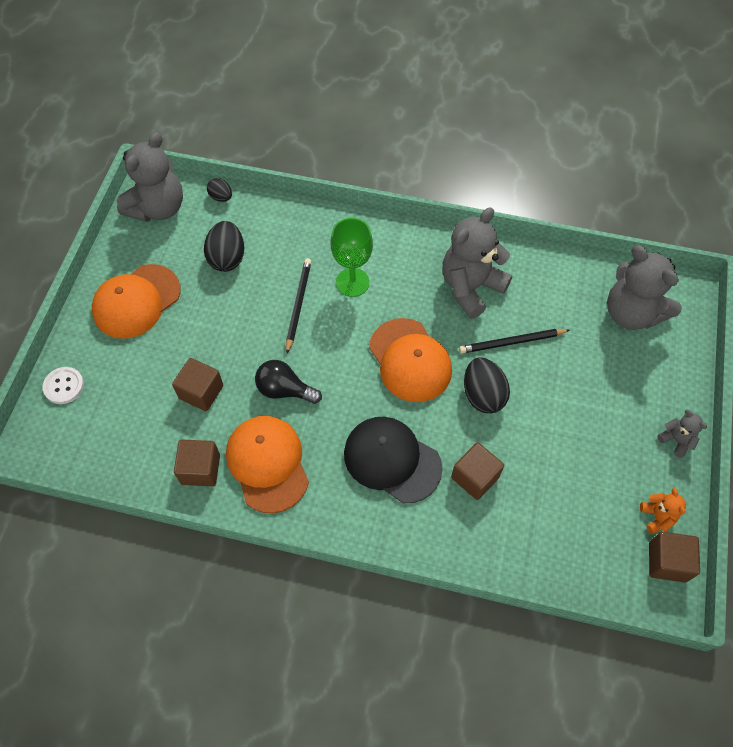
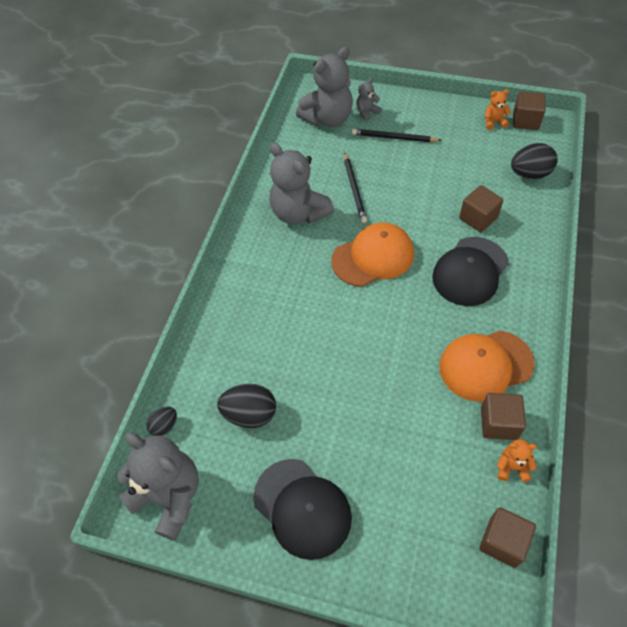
camera: 85 degrees left, 5 degrees down
(64, 386) = (416, 580): white button -> none
(136, 301) = (302, 508): orange cap -> black cap
(153, 476) = (512, 467): none -> orange teddy bear
(201, 392) = (415, 429): brown cube -> brown cube (502, 542)
(284, 390) = (408, 353): black light bulb -> none
(298, 305) = (312, 345): black pencil -> black pencil (394, 138)
(352, 282) = (288, 300): green goblet -> none
(483, 395) = (404, 210): black egg -> black egg (529, 174)
(676, 440) = (434, 107): grey teddy bear -> grey teddy bear (367, 112)

